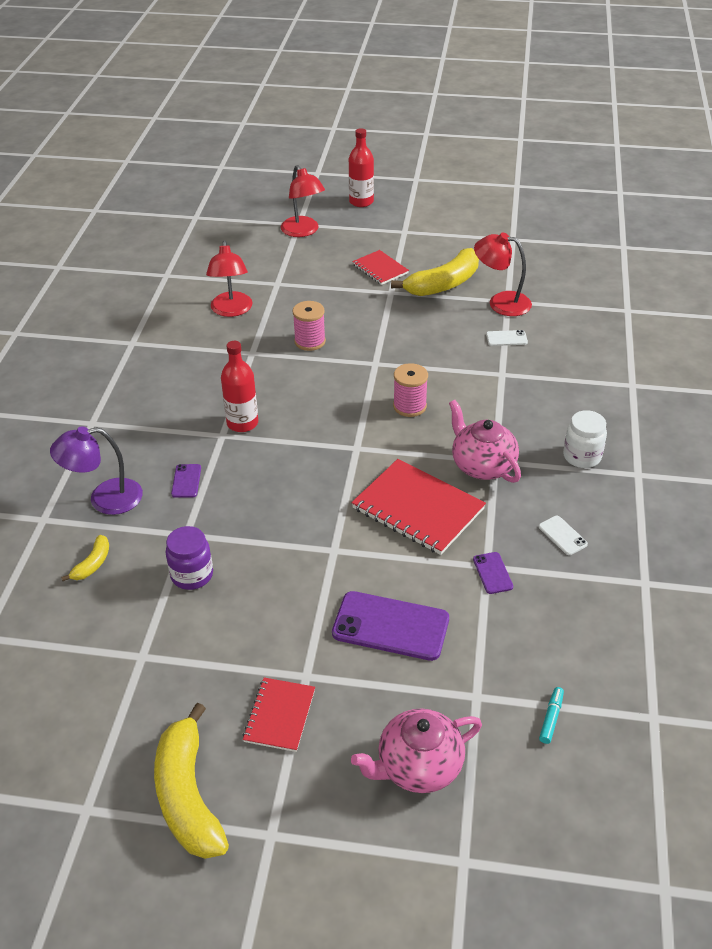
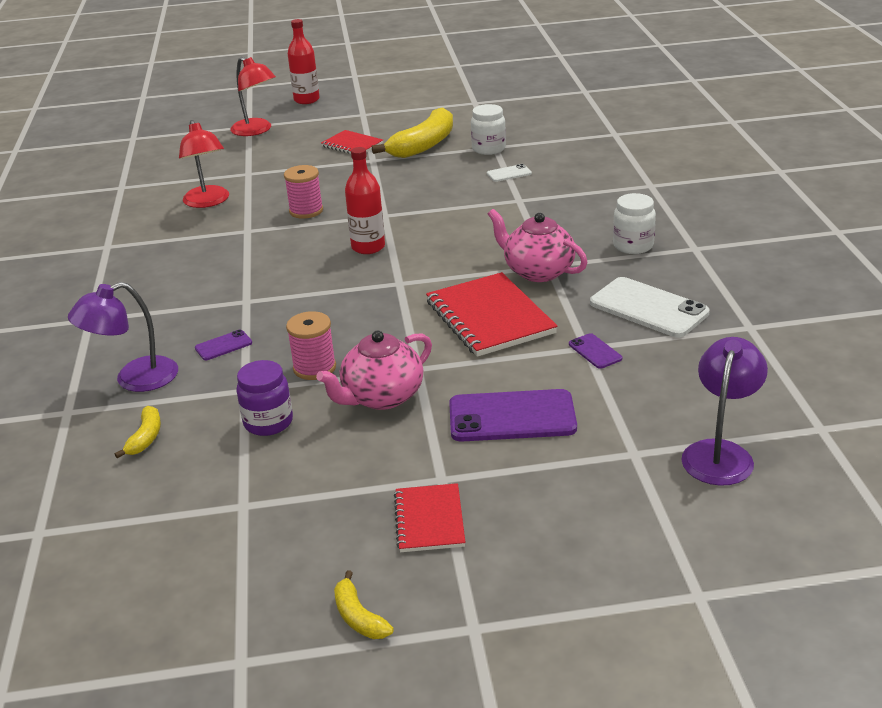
camera: 15 degrees left, 10 degrees down
(186, 481) = (223, 345): purple phone -> purple phone turned 75 degrees clockwise
(188, 795) = (359, 617): yellow banana -> yellow banana, size x0.47
(242, 423) = (264, 287): red bottle -> red bottle (368, 247)
(409, 406) = (438, 241): pink spool -> pink spool (314, 368)
(418, 509) = (490, 317): red notebook -> red notebook turned 45 degrees clockwise
(418, 766) = (605, 526): pink teapot -> pink teapot (381, 397)
(501, 302) = (488, 149): red lamp -> white jar
(551, 718) = (720, 453): turquoise marker -> purple lamp
(562, 535) = (648, 308): white phone -> white phone, size x2.10

